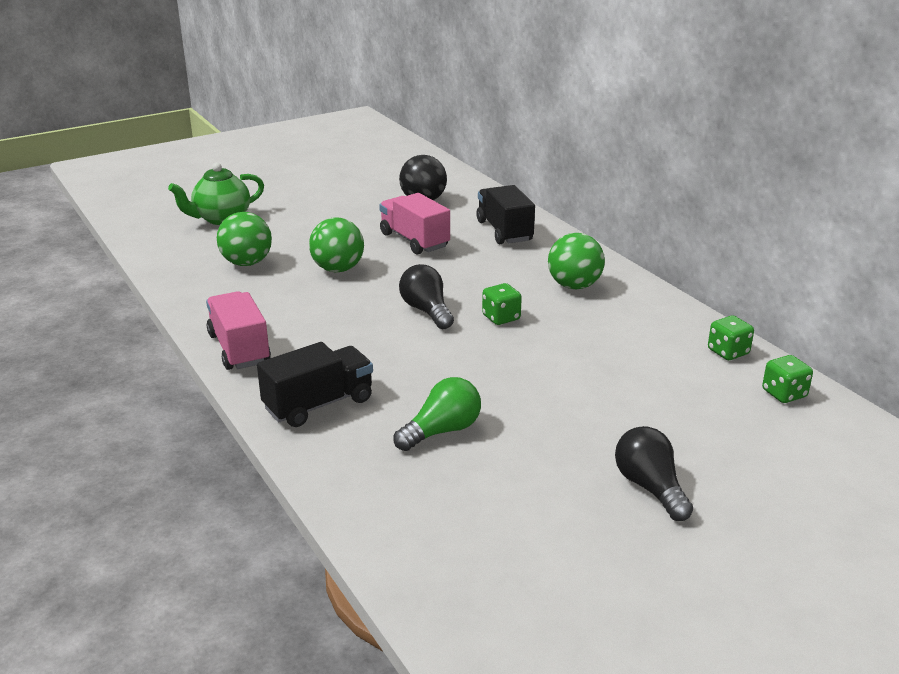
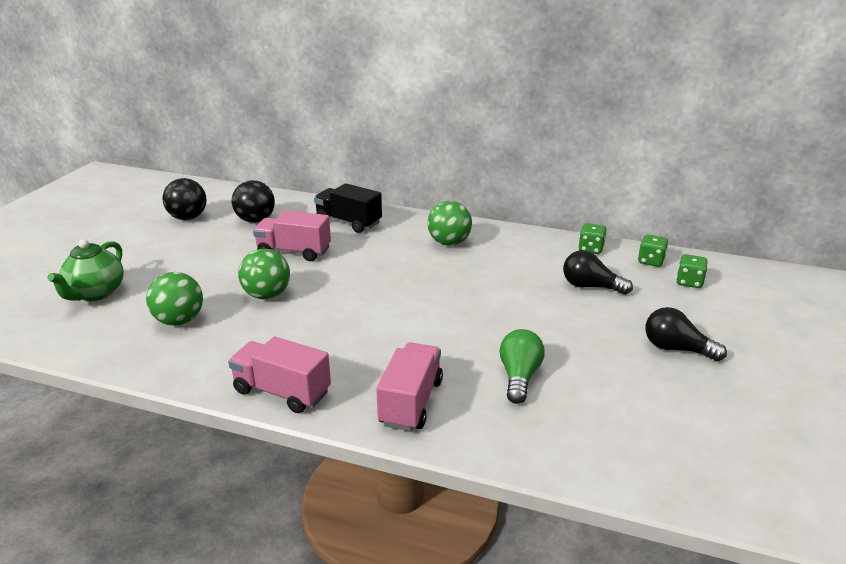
camera: 40 degrees left, 0 degrees up
(319, 404) = (411, 402): black truck -> pink truck
(371, 180) = (188, 218): none -> black ball
(426, 311) = (381, 299): black light bulb -> black light bulb (590, 287)
(501, 318) = (437, 282): green dice -> green dice (689, 282)

